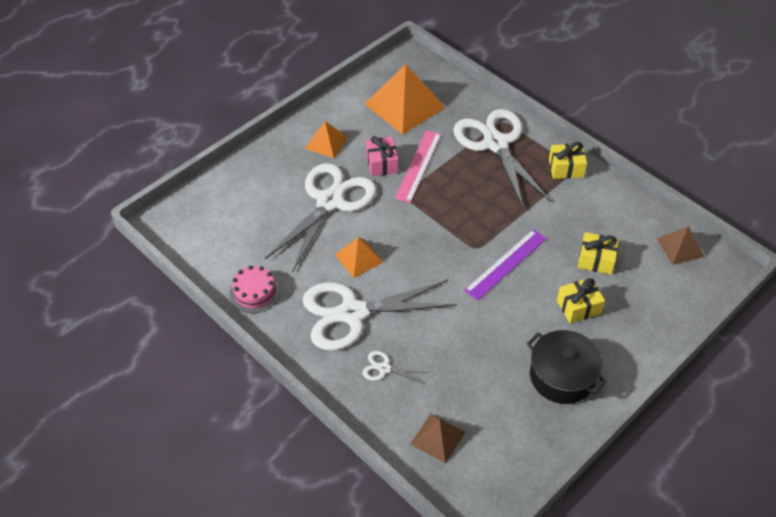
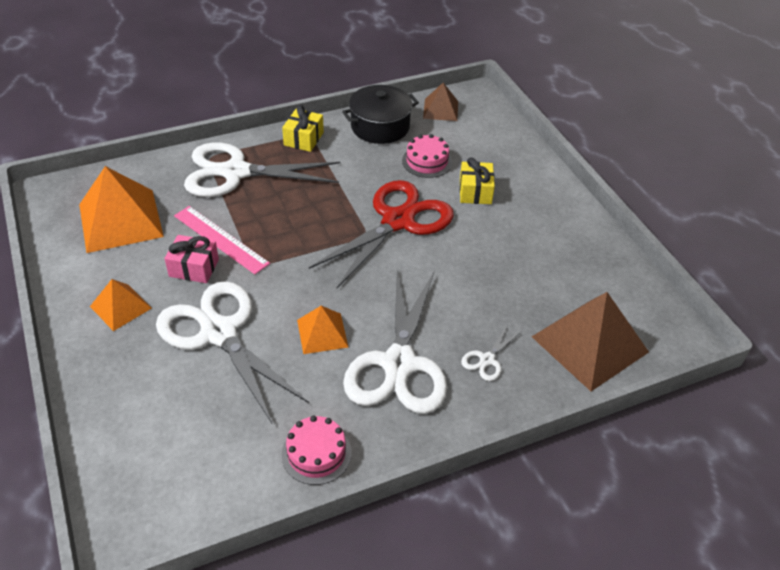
camera: 70 degrees left, 5 degrees down
(438, 438) = (590, 344): brown pyramid -> brown pyramid, size x1.85
(505, 264) = (398, 220): purple ruler -> red scissors
(562, 376) = (549, 230): black pot -> black pot (380, 126)
(596, 260) = (427, 161): yellow gift -> pink cake

